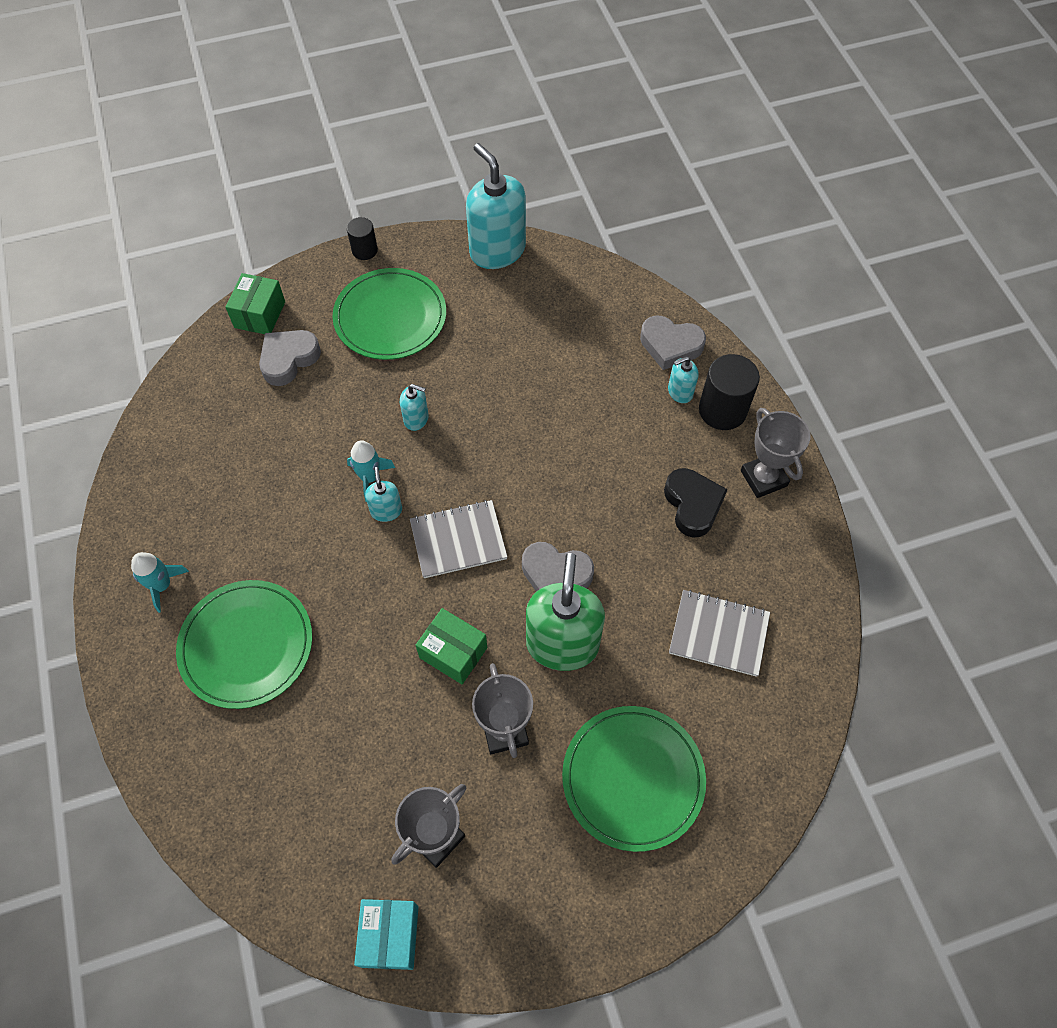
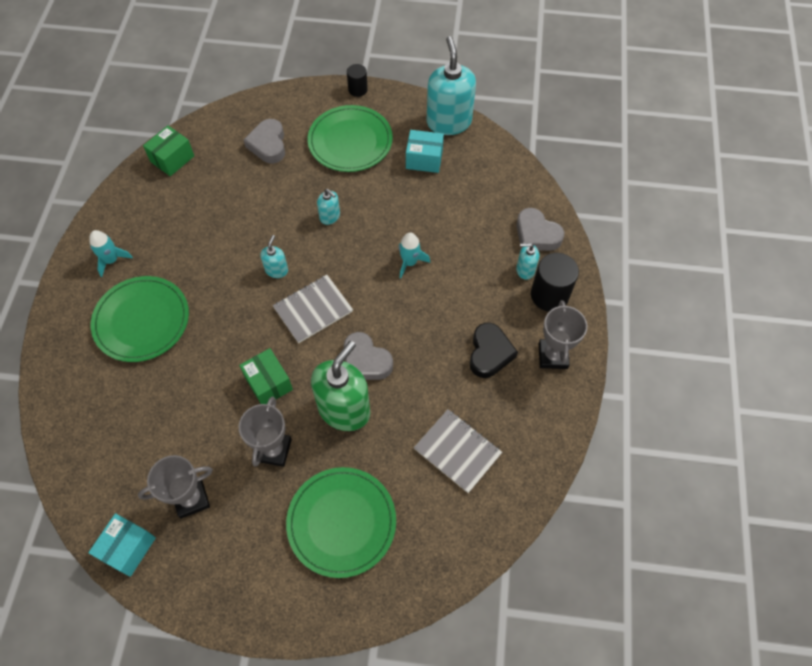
camera: 25 degrees right, 0 degrees up
(260, 314) = (266, 108): green box -> green box (172, 159)
(288, 359) = (268, 145): grey heart -> grey heart turned 75 degrees counterclockwise
(370, 477) = (278, 244): turquoise rocket -> turquoise rocket (410, 262)
(458, 540) = (313, 309): grey notebook -> grey notebook turned 45 degrees counterclockwise
(492, 306) = (424, 159): none -> turquoise box

